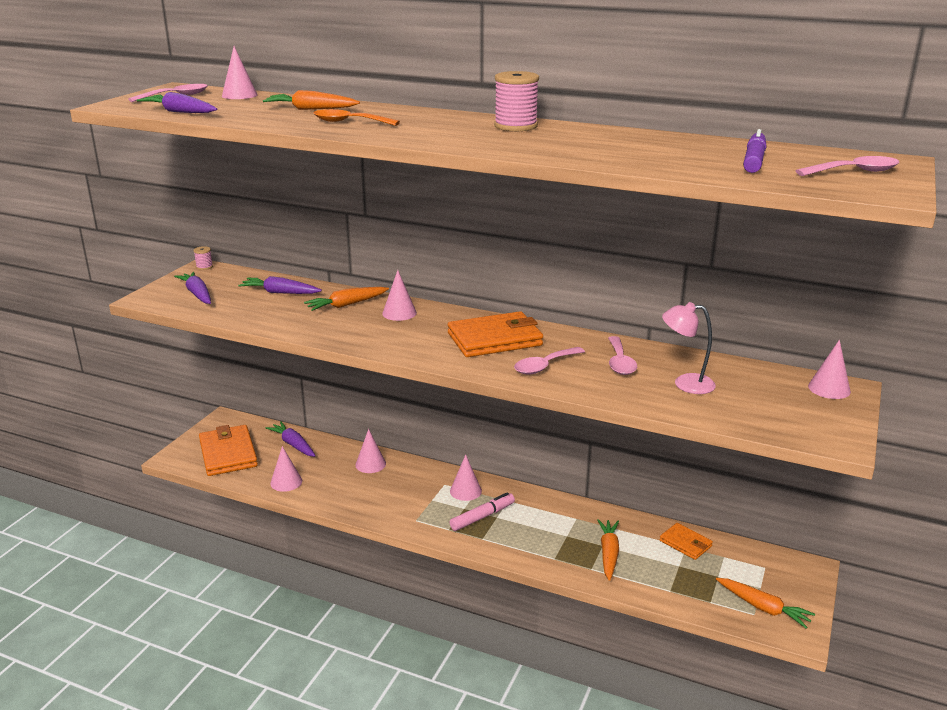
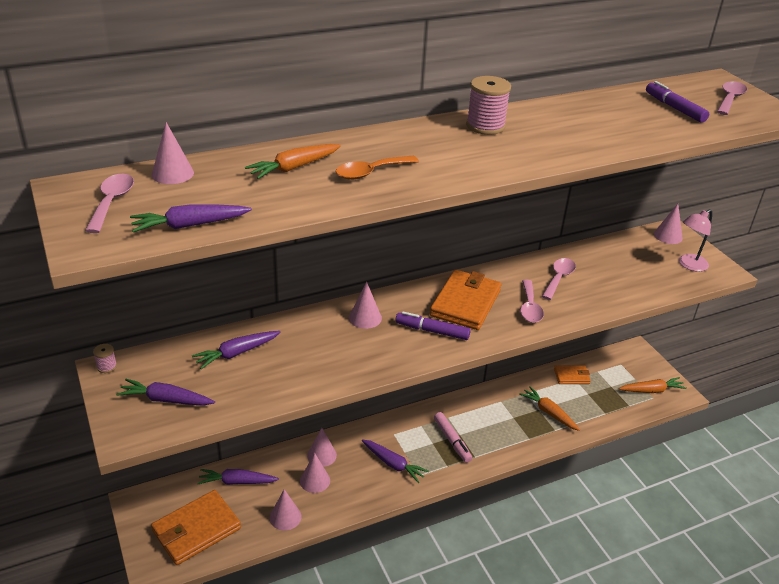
camera: 50 degrees left, 10 degrees up
(228, 454) = (196, 530): orange wallet -> orange wallet turned 60 degrees counterclockwise
(347, 305) = (313, 333): orange carrot -> none
(410, 501) = (393, 464): none -> purple carrot
(429, 341) = (432, 331): none -> purple marker
(465, 491) = (414, 429): pink cone -> pink cone (315, 480)
(482, 517) = (452, 441): pink marker -> pink marker turned 150 degrees clockwise
(620, 362) = (559, 278): pink spoon -> pink spoon turned 105 degrees counterclockwise
(685, 383) = (611, 274): pink lamp -> pink lamp (689, 265)

